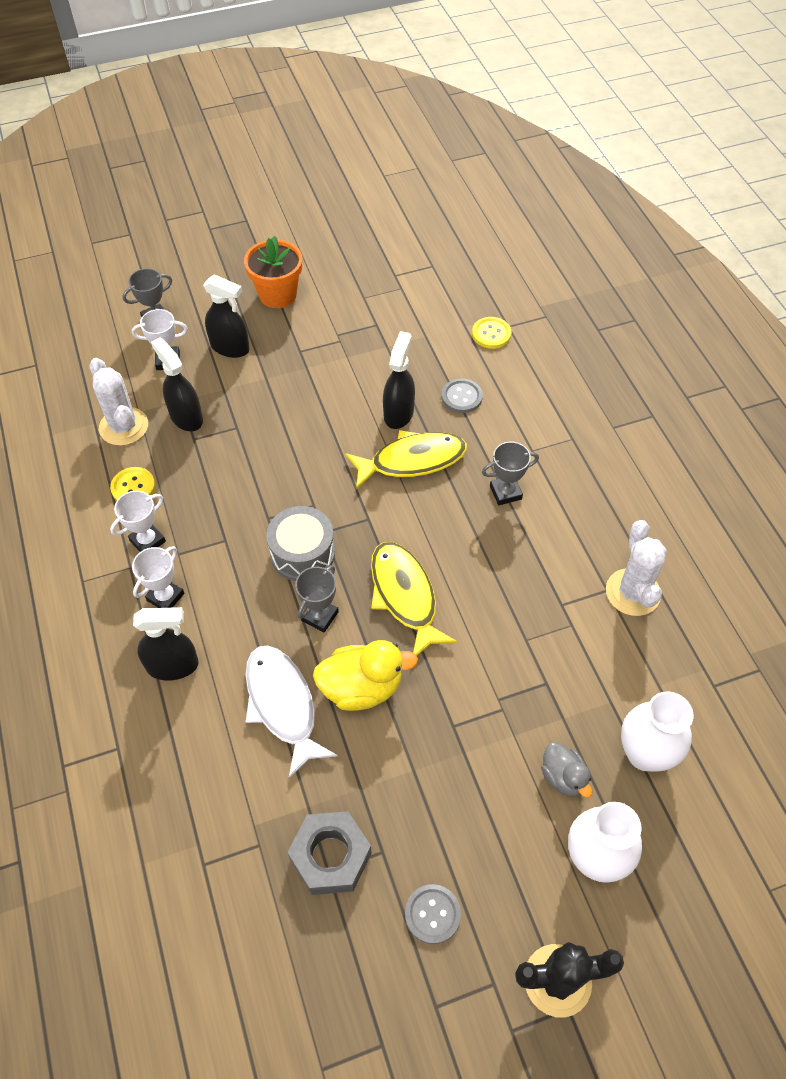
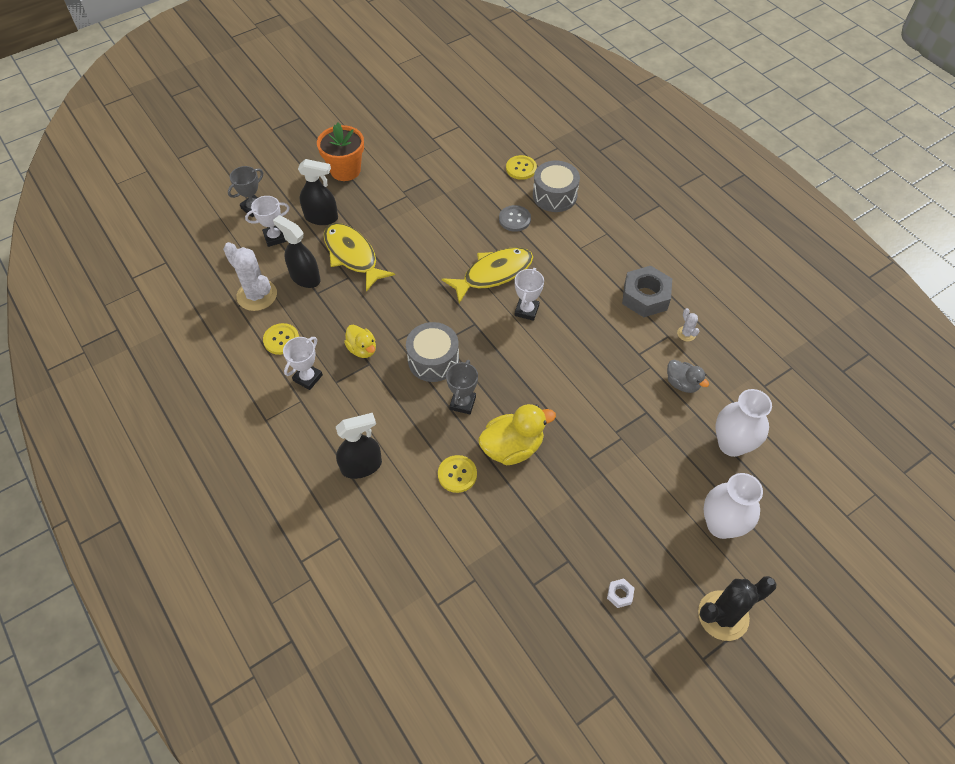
camera: 15 degrees left, 0 degrees up
(165, 597) = (337, 416): white trophy -> white trophy (526, 310)
(223, 520) = (362, 349): none -> yellow duck
(283, 705) = (457, 474): white fish -> yellow button
(330, 856) = (531, 573): grey nut -> grey nut (645, 297)
(398, 413) = (471, 241): black spray bottle -> none
(405, 596) = (522, 374): yellow fish -> yellow fish (352, 255)
(432, 914) = (619, 594): grey button -> white nut
(505, 492) = (571, 282): grey trophy -> none
(522, 376) = (554, 195): none -> grey drum
(563, 777) = (680, 474): grey duck -> grey duck (682, 383)
(632, 592) = (686, 334): white cactus -> white cactus, size x0.46

